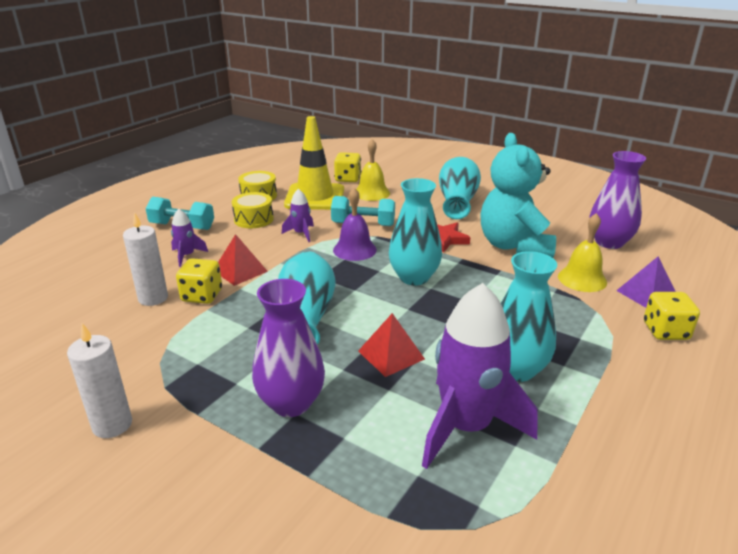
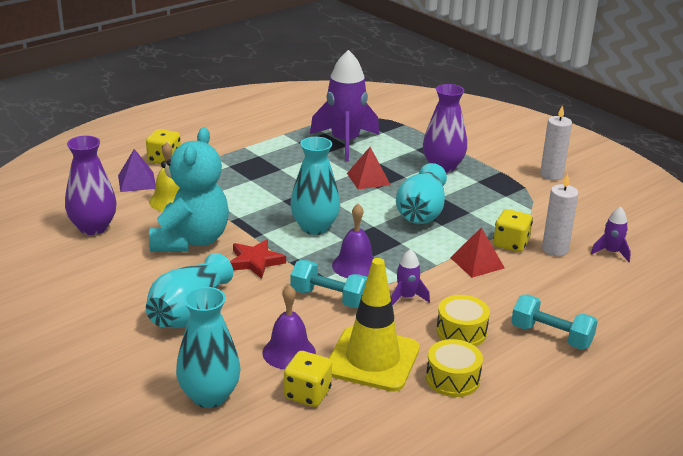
camera: 165 degrees left, 0 degrees up
(187, 256) = (535, 290): purple rocket -> purple rocket (611, 252)
(372, 193) = (289, 352): yellow bell -> purple bell
(516, 369) = (291, 159): turquoise vase -> turquoise vase (209, 396)

